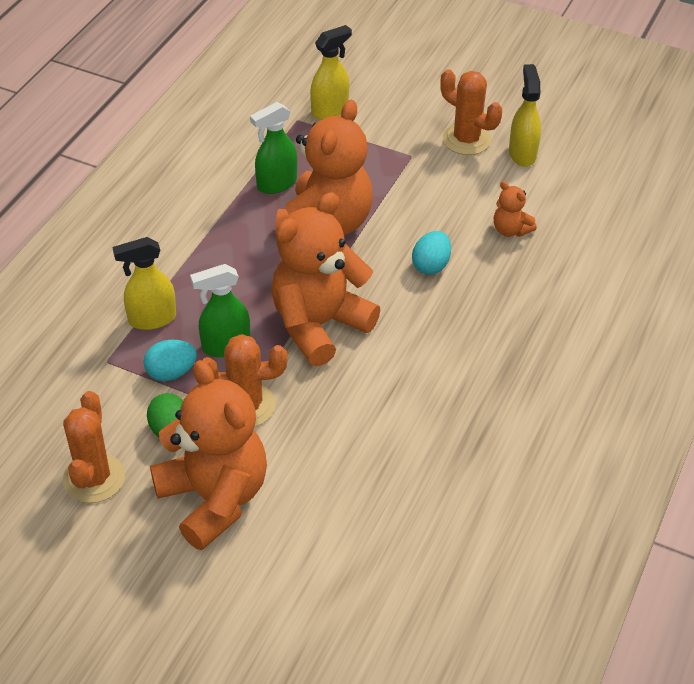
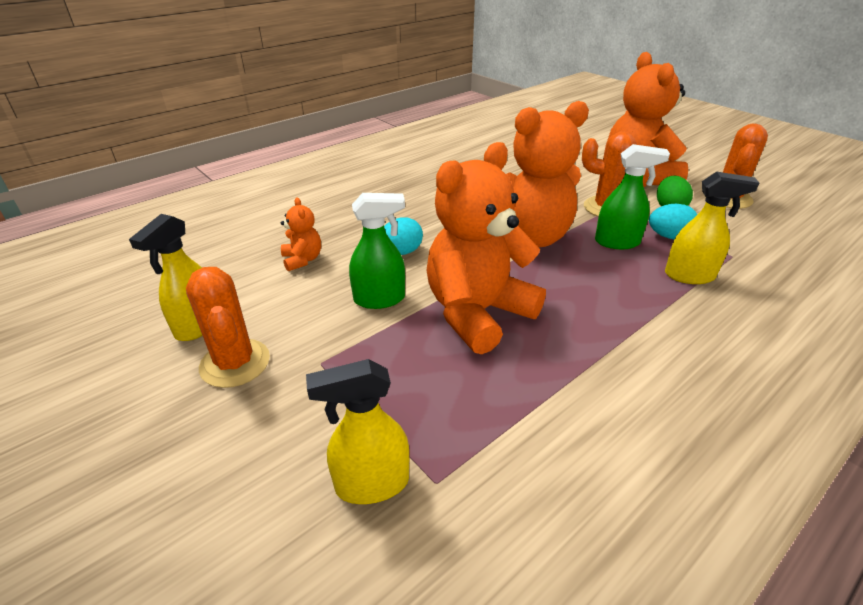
camera: 155 degrees left, 10 degrees down
(276, 184) = (516, 377): green spray bottle -> green spray bottle (380, 299)

